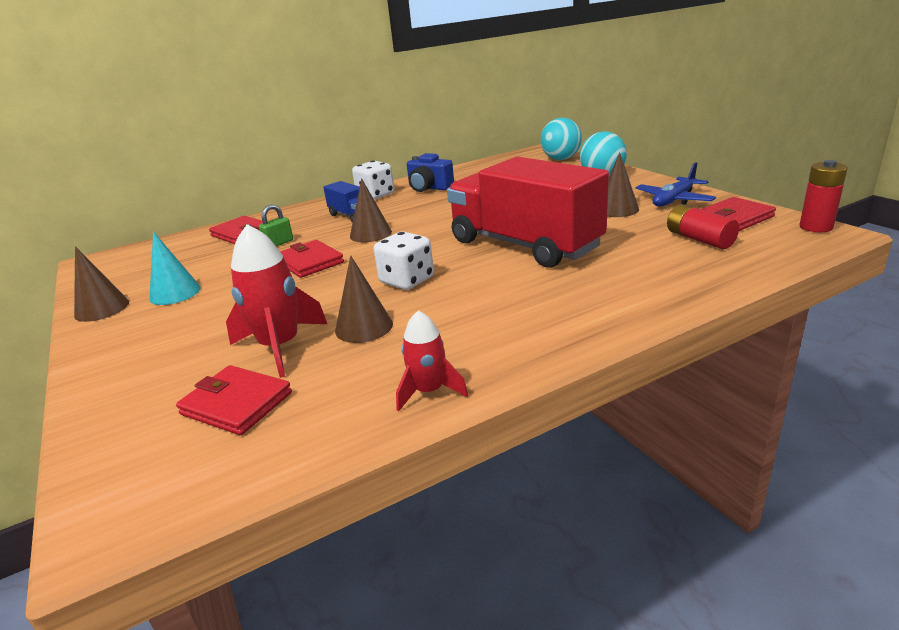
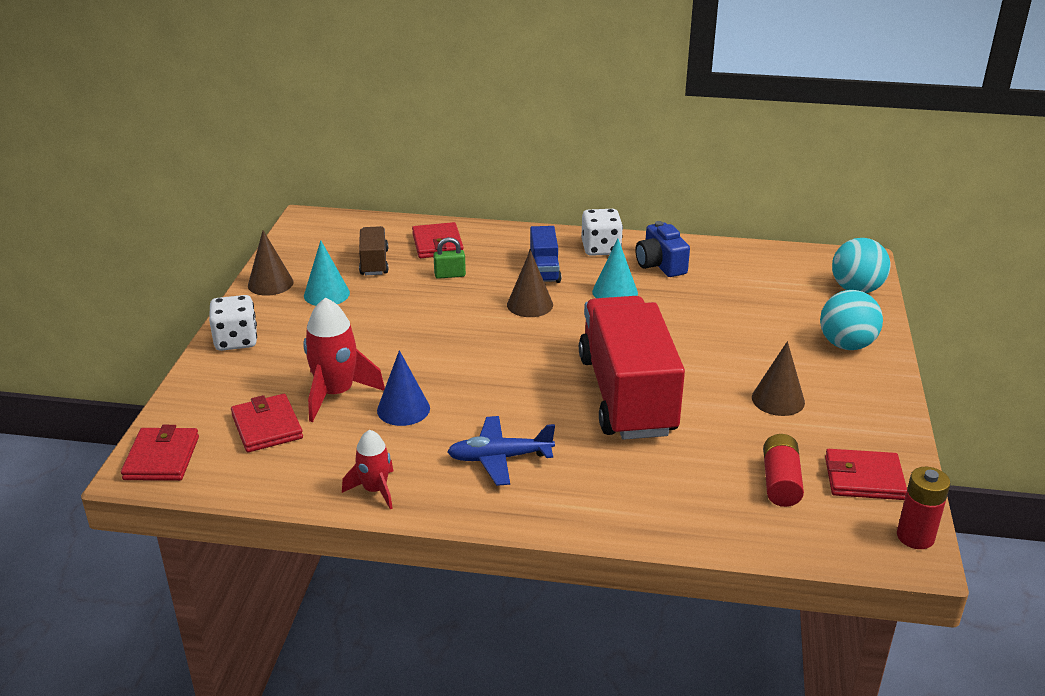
camera: 35 degrees right, 5 degrees up
(197, 261) = (374, 263): none -> brown truck
(310, 262) = (446, 314): red wallet -> red wallet (162, 458)
(364, 327) = (403, 409): brown cone -> blue cone
(407, 280) = (487, 380): white dice -> white dice (236, 340)
(421, 207) = (615, 292): none -> turquoise cone
(674, 200) = (854, 421): blue plane -> blue plane (499, 458)

